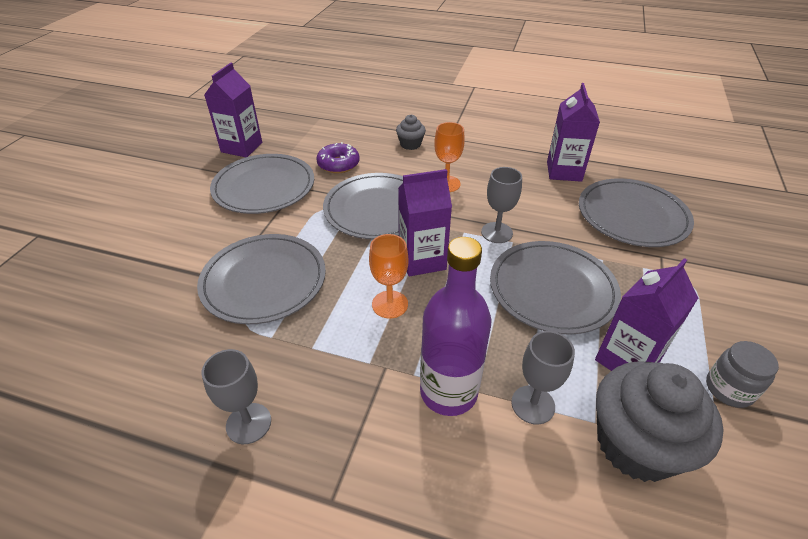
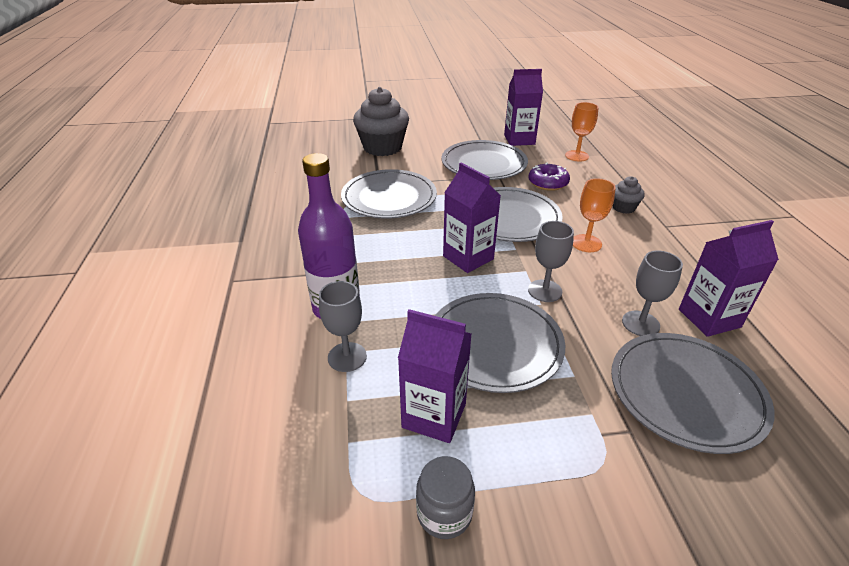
camera: 65 degrees right, 5 degrees down
(248, 423) = (273, 233): grey goblet -> grey goblet (640, 323)
(390, 304) = (405, 256): orange goblet -> orange goblet (577, 156)
(636, 444) = (335, 433): grey cupcake -> grey cupcake (382, 147)

